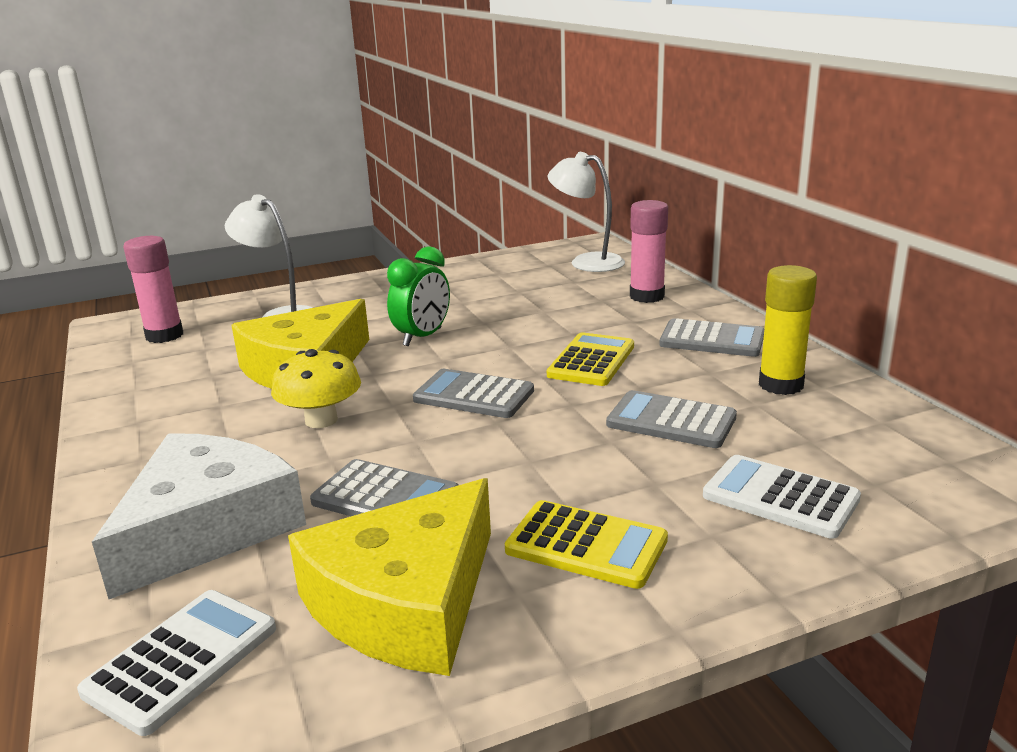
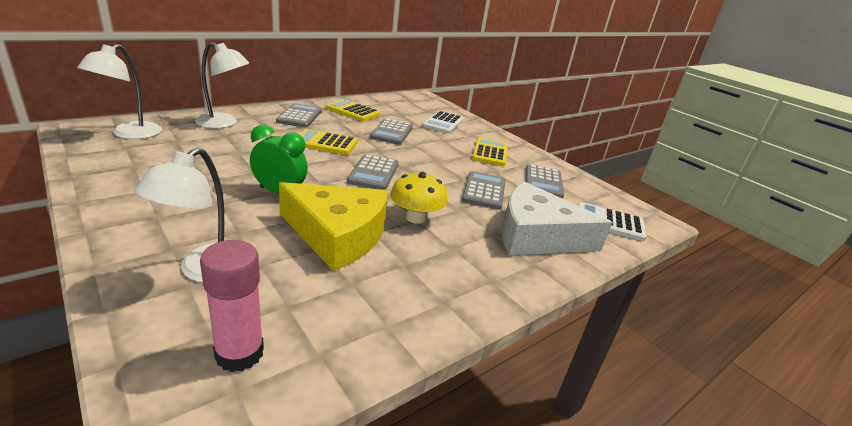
camera: 110 degrees left, 5 degrees up
(407, 601) = (543, 182): yellow cheese -> grey calculator
(647, 296) = (224, 123): pink glue stick -> white lamp
(780, 385) = (353, 111): yellow glue stick -> yellow calculator

